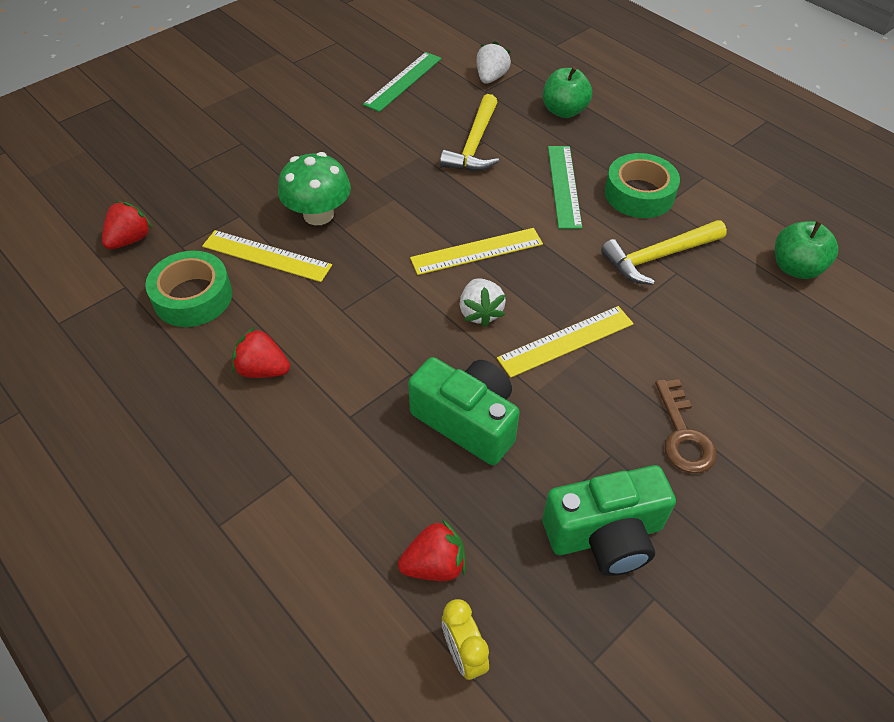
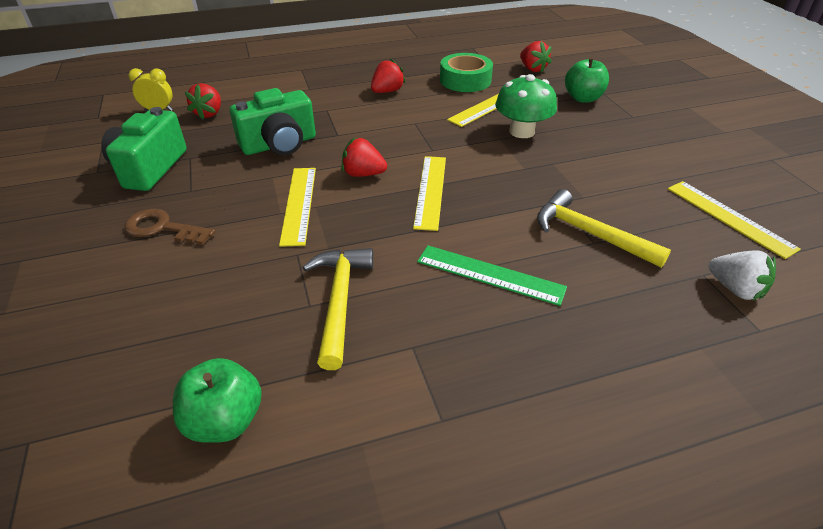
camera: 115 degrees right, 10 degrees down
(403, 81) = (729, 217): green ruler -> yellow ruler
(480, 312) = (363, 174): white strawberry -> red strawberry
(564, 111) = (642, 331): green apple -> green apple (583, 98)
(639, 194) = (443, 331): green tape -> none

